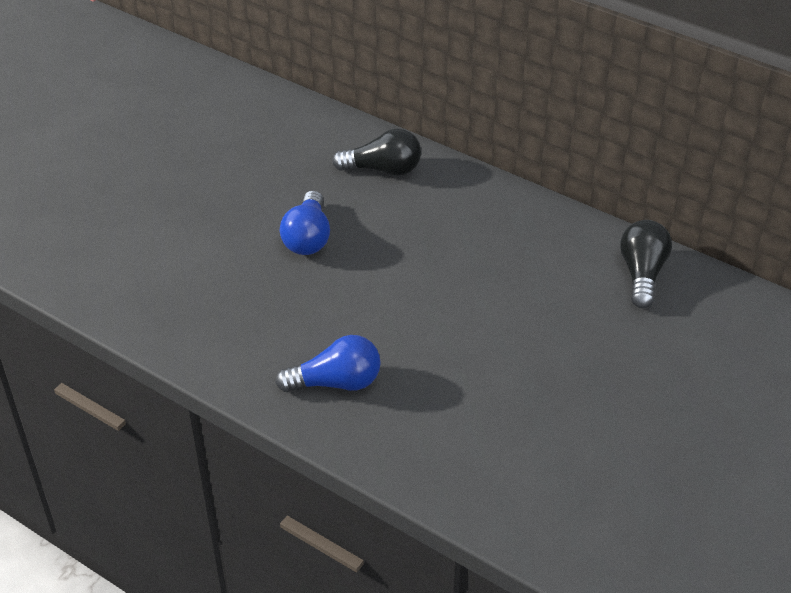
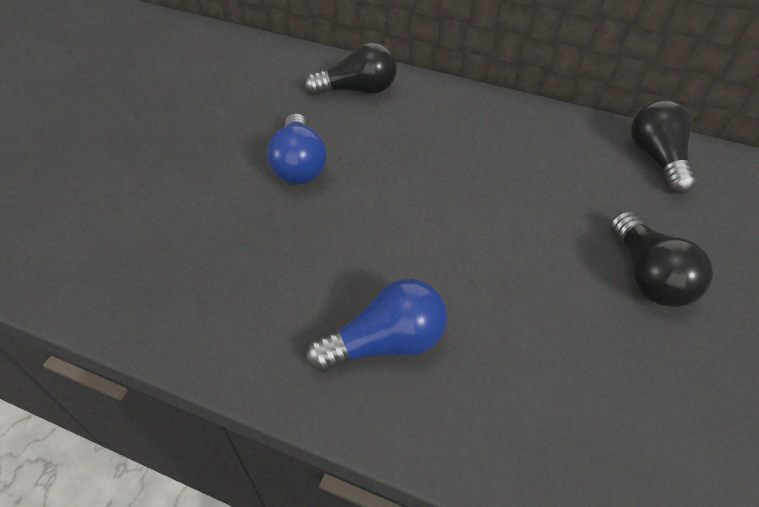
camera: 15 degrees left, 5 degrees up
(567, 369) = (646, 276): none -> black light bulb

